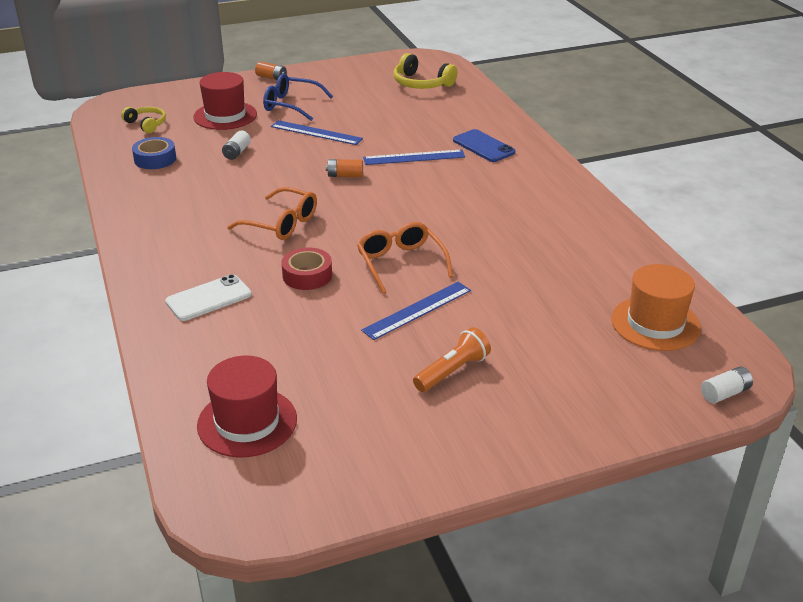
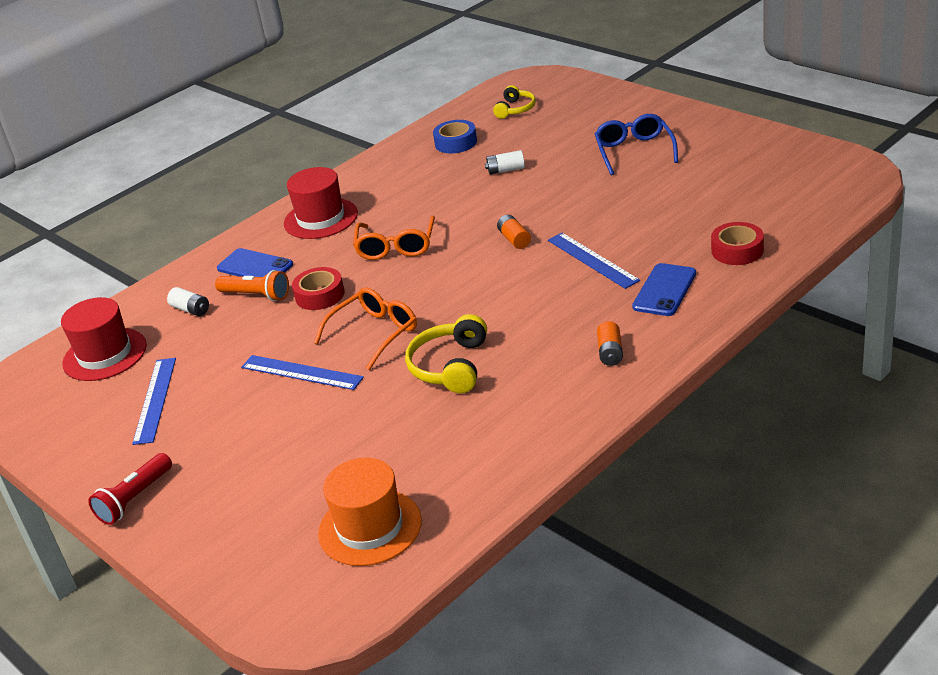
camera: 70 degrees right, 0 degrees up
(208, 298) = (255, 267): white phone -> blue phone
(225, 116) = (572, 132): red hat -> red hat (321, 218)
(271, 78) = (684, 115): orange battery -> orange battery (610, 352)
(316, 133) = (588, 188): blue ruler -> blue ruler (155, 400)
(421, 83) = (781, 194): yellow headphones -> yellow headphones (450, 366)
(452, 371) = (217, 426): orange flashlight -> orange flashlight (256, 295)
(467, 113) = (737, 250): none -> red tape
(520, 441) = (135, 498): none -> red flashlight
(725, 393) = (268, 611): white battery -> white battery (191, 309)

